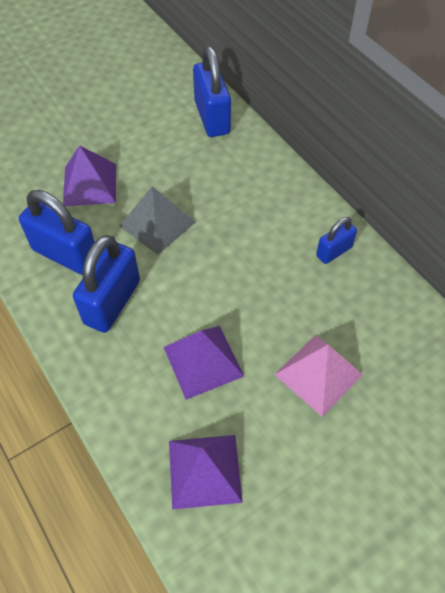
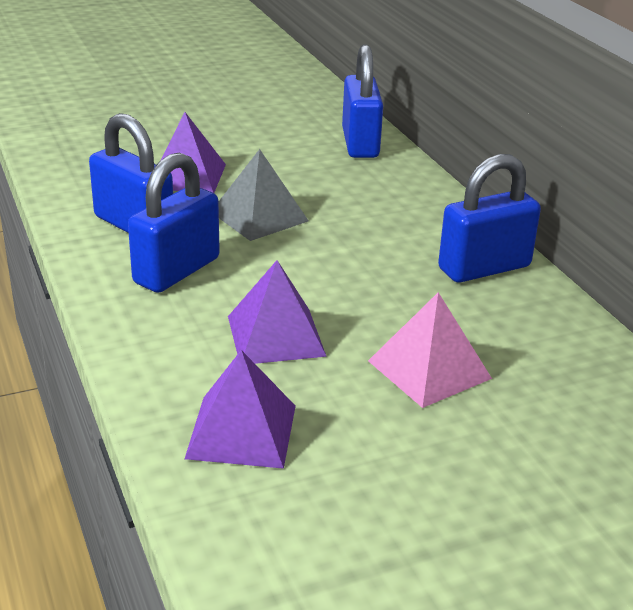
camera: 10 degrees right, 25 degrees down
(334, 251) = (484, 268): blue padlock -> blue padlock, size x1.79

